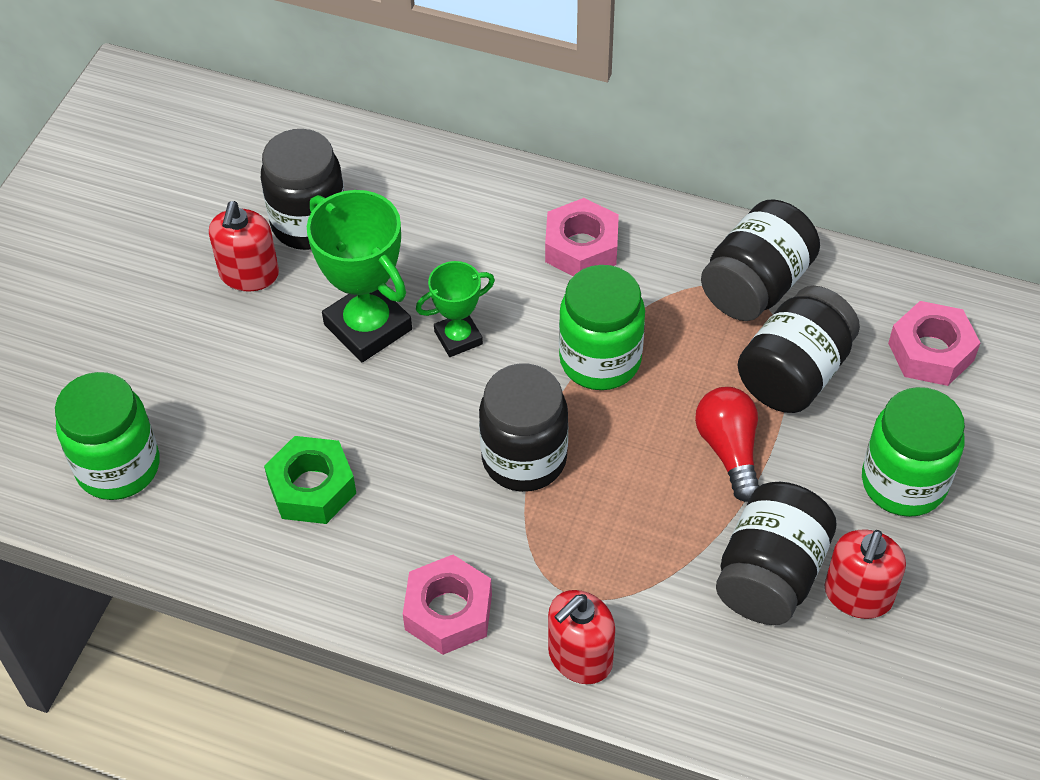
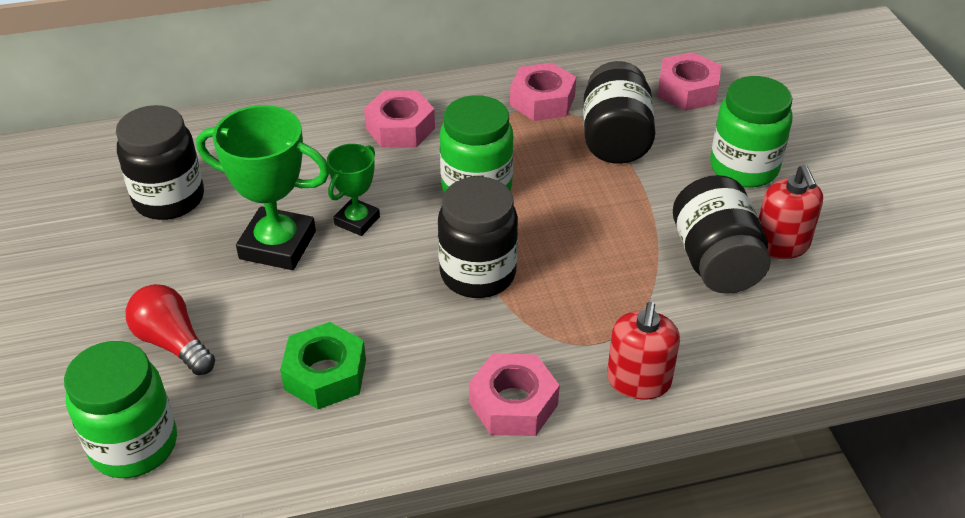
camera: 35 degrees left, 10 degrees down
(249, 274) = (144, 253): red soap dispenser -> none
(729, 450) = (616, 201): red light bulb -> red light bulb (173, 343)
(756, 285) = (542, 101): black jar -> pink nut

